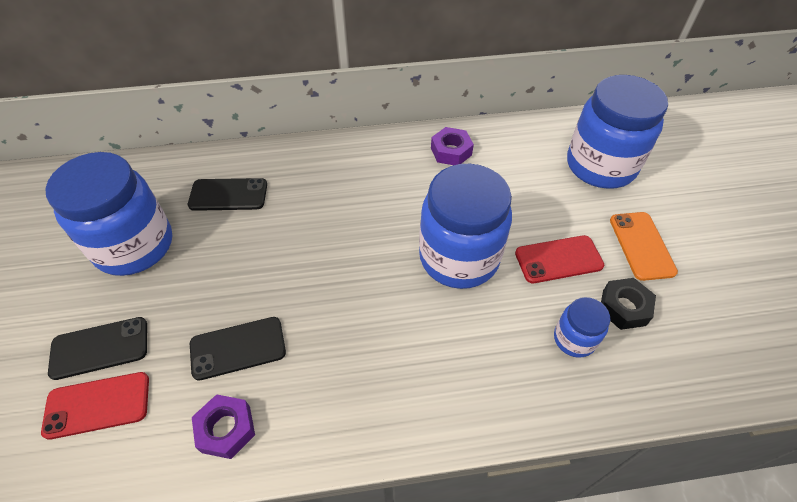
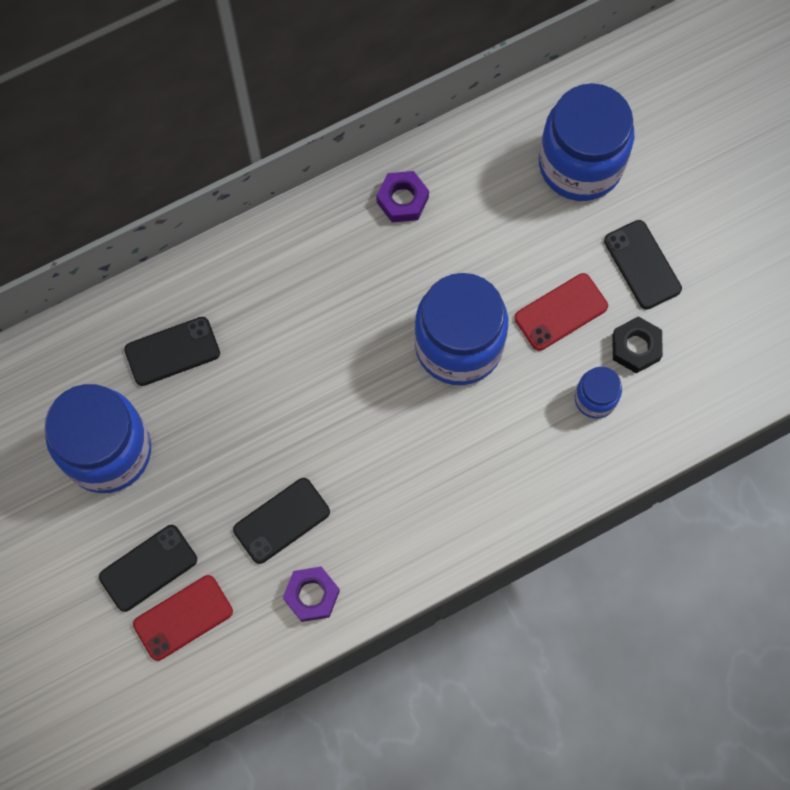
camera: 20 degrees left, 20 degrees up
(641, 245) = (642, 265): orange phone -> black phone

